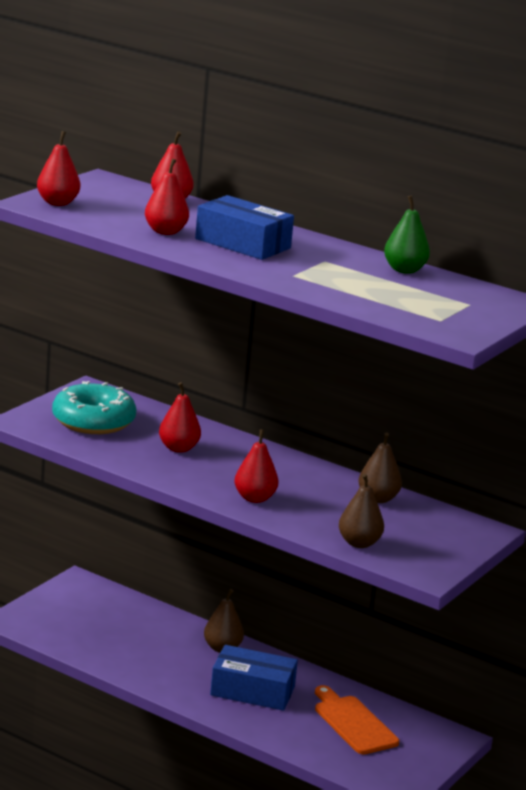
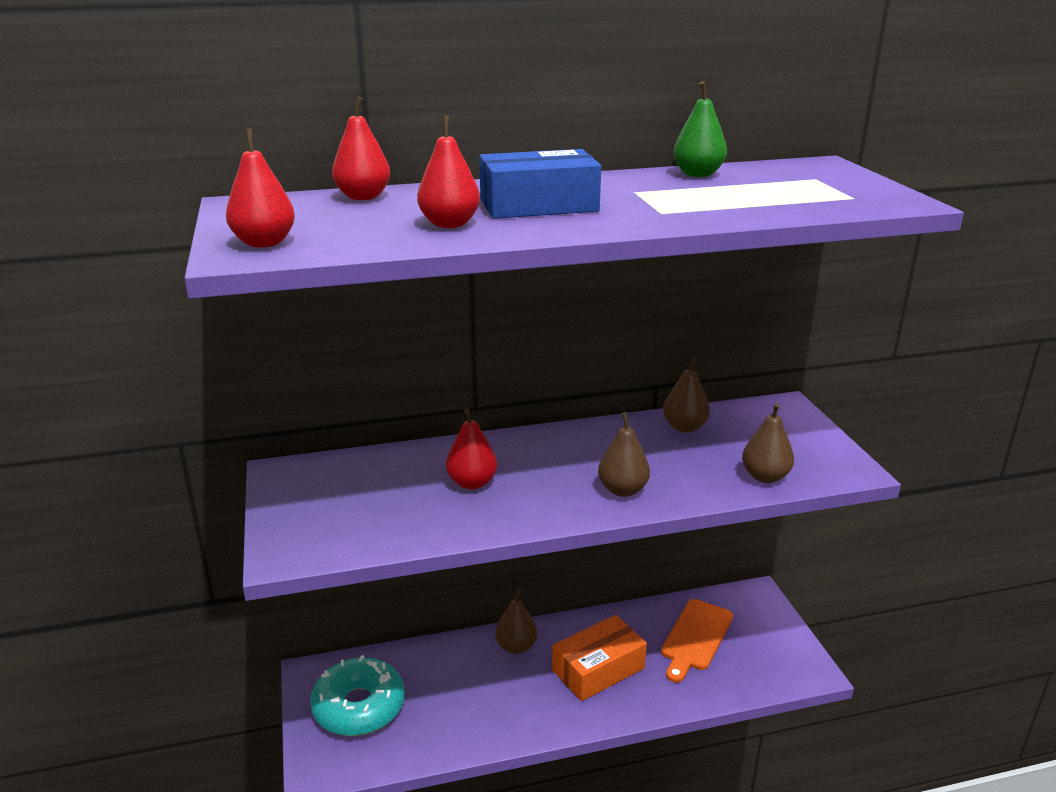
camera: 45 degrees left, 5 degrees up
(93, 421) = (350, 505): turquoise donut -> turquoise donut (359, 707)
(252, 691) = (598, 669): blue box -> orange box
(254, 498) = (622, 490): red pear -> brown pear
(353, 723) = (695, 637): orange cutting board -> orange cutting board turned 75 degrees counterclockwise

